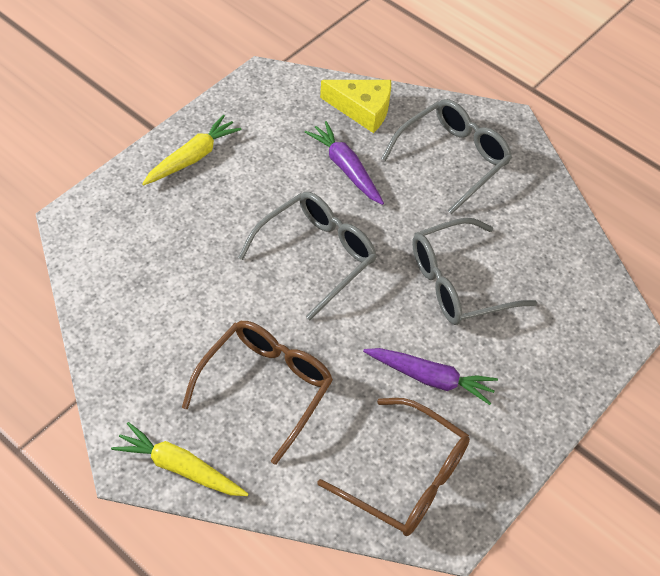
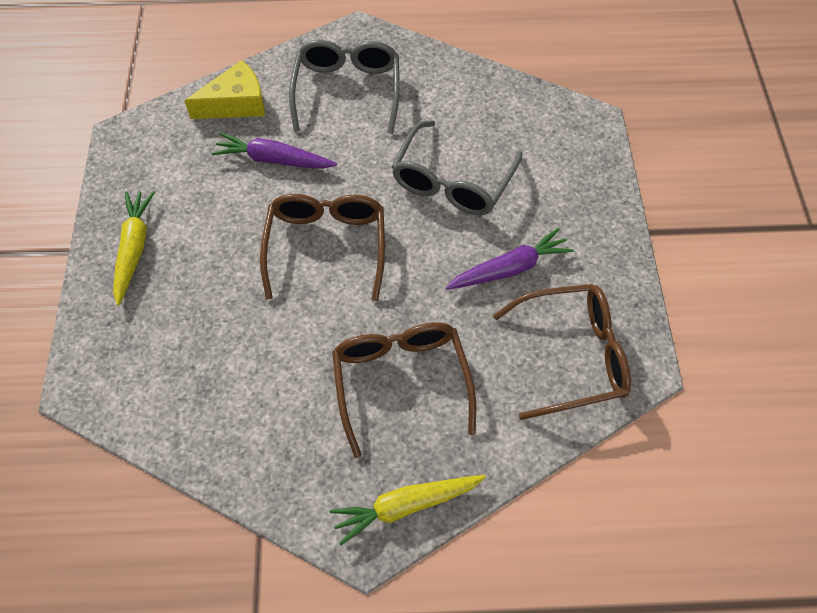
camera: 40 degrees left, 5 degrees up
(316, 255) = (326, 246): grey glasses -> brown glasses

